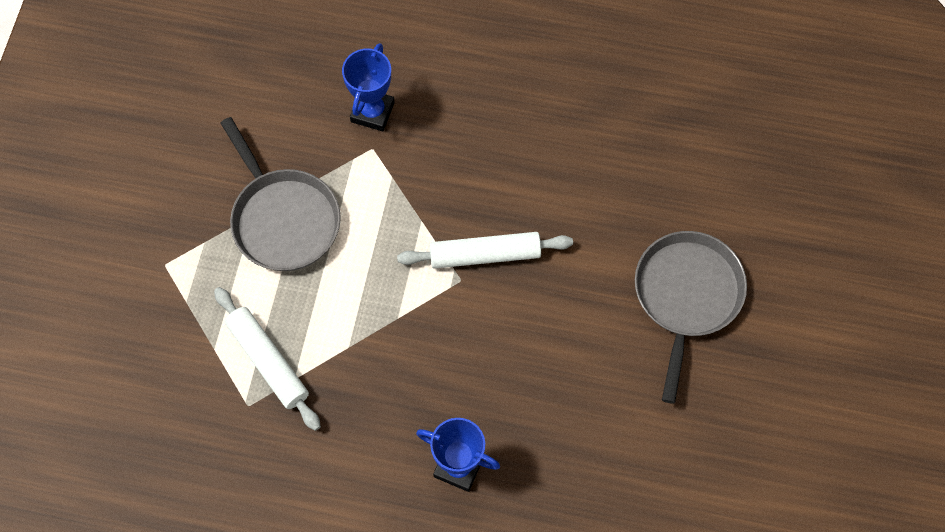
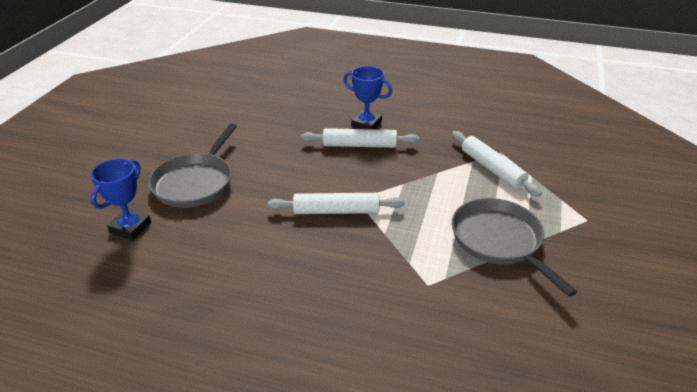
camera: 175 degrees left, 30 degrees down
(372, 112) = (429, 314): blue trophy -> blue trophy (130, 228)
(465, 405) = (359, 145): none -> white rolling pin

